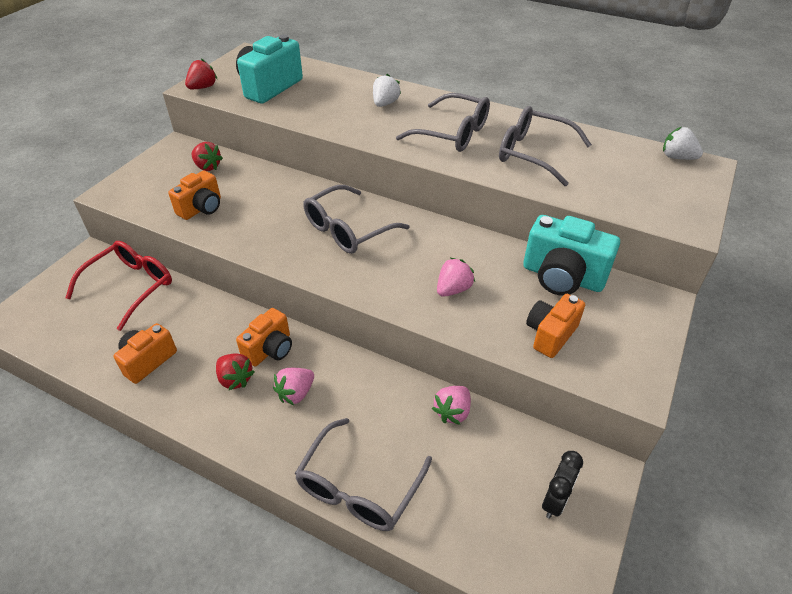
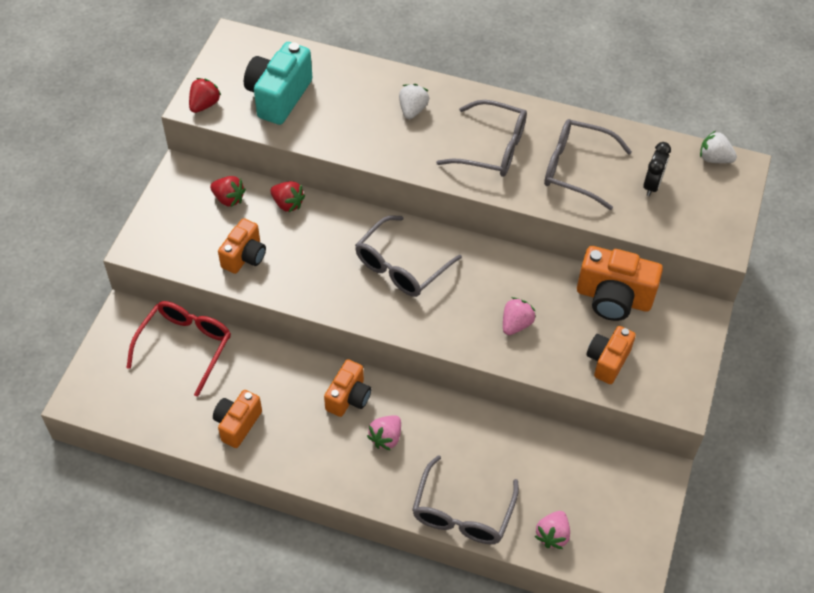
camera: 10 degrees left, 10 degrees up
(235, 379) = (326, 431): red strawberry -> red strawberry (288, 204)
(452, 412) = (528, 437): pink strawberry -> pink strawberry (552, 535)
(555, 501) = (622, 502): black clock -> black clock (652, 185)
(562, 277) = (613, 298): turquoise camera -> orange camera

